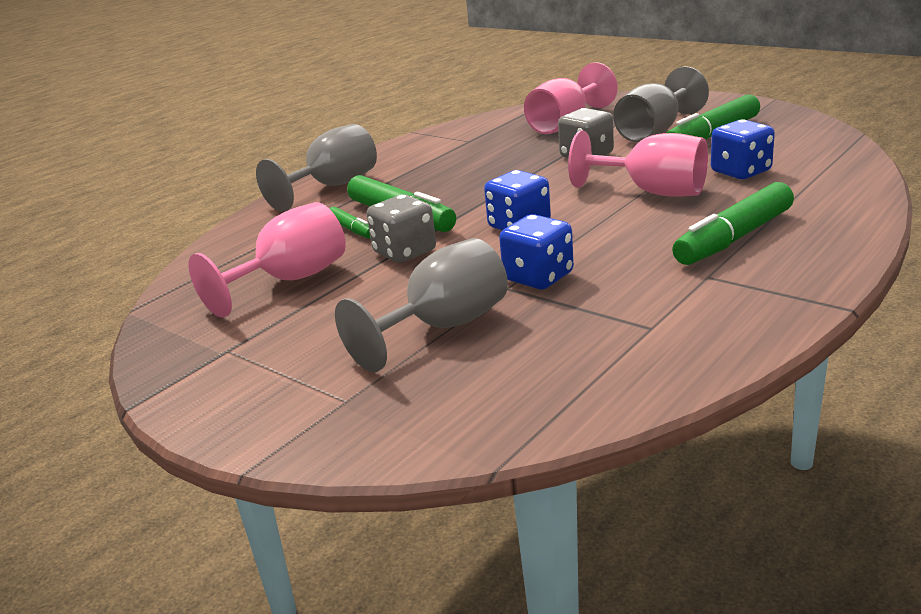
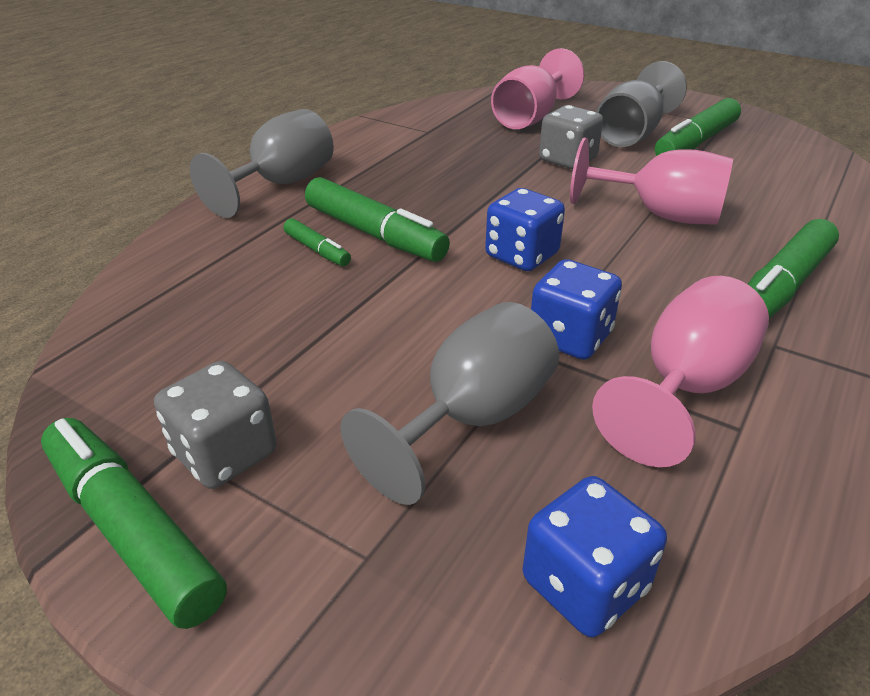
camera: 10 degrees left, 10 degrees up
(191, 389) = (132, 530): none -> green marker
(290, 280) = (251, 328): pink goblet -> pink goblet (685, 387)
(404, 252) = (391, 289): grey dice -> grey dice (225, 454)
(740, 172) = (747, 193): blue dice -> blue dice (584, 585)

